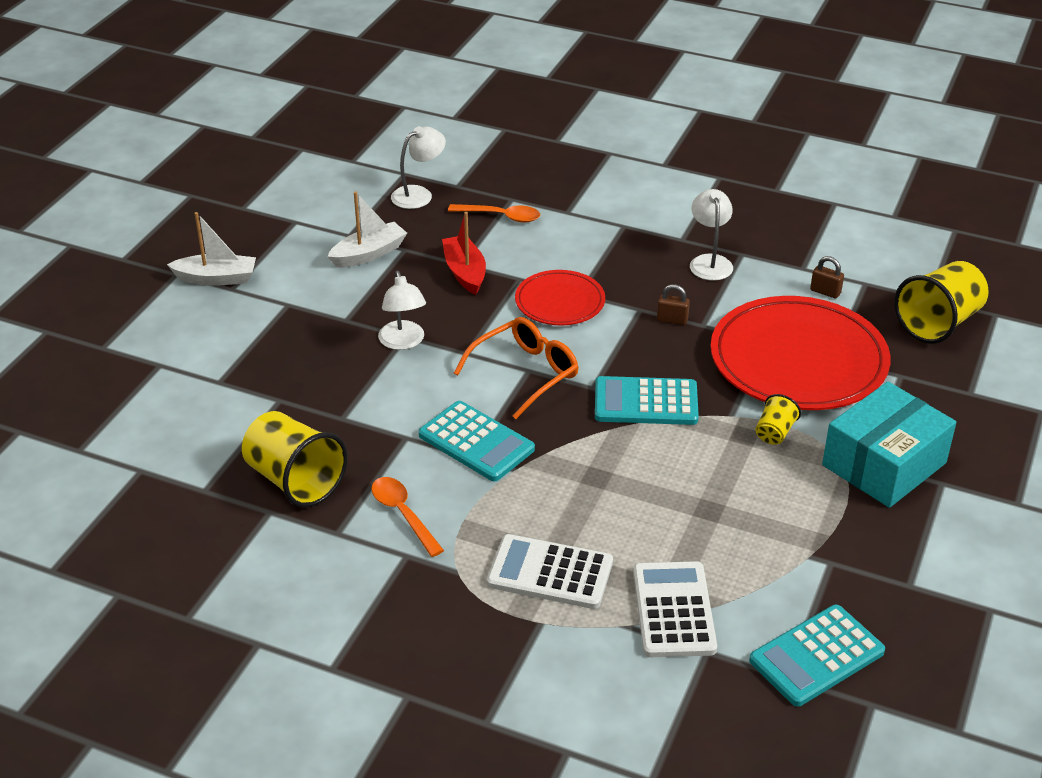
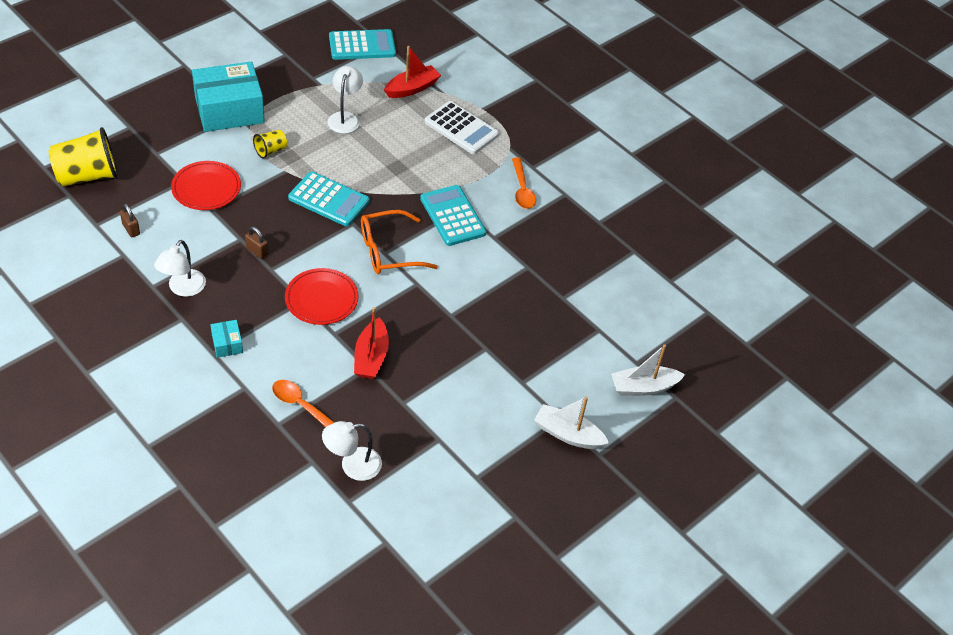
camera: 160 degrees left, 10 degrees up
(295, 480) = (576, 235): yellow cup -> none
(369, 254) = (434, 409): white boat -> white boat (643, 387)
(403, 342) = (455, 310): white lamp -> white lamp (345, 118)
(617, 236) = (227, 344): none -> turquoise box
(674, 610) = (412, 88): white calculator -> red boat
(798, 360) = (206, 188): red plate -> red plate, size x0.53

